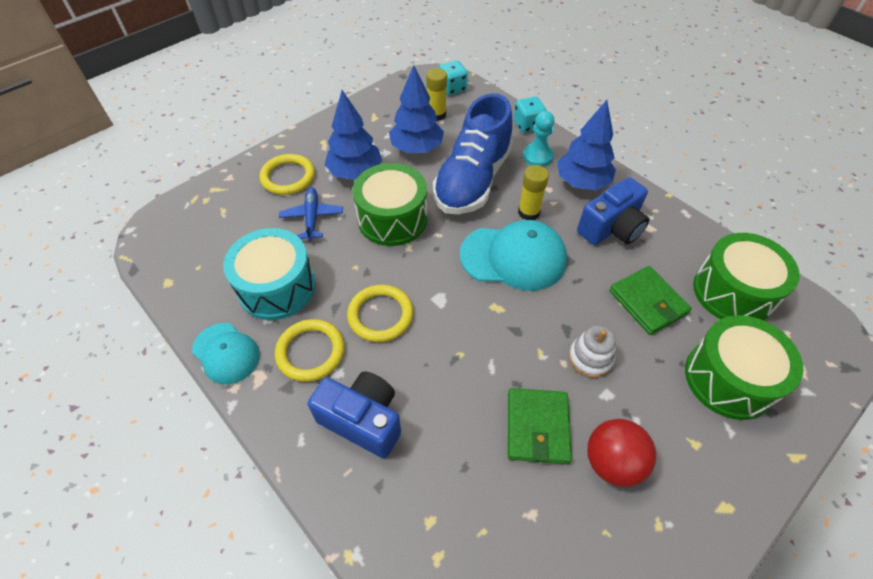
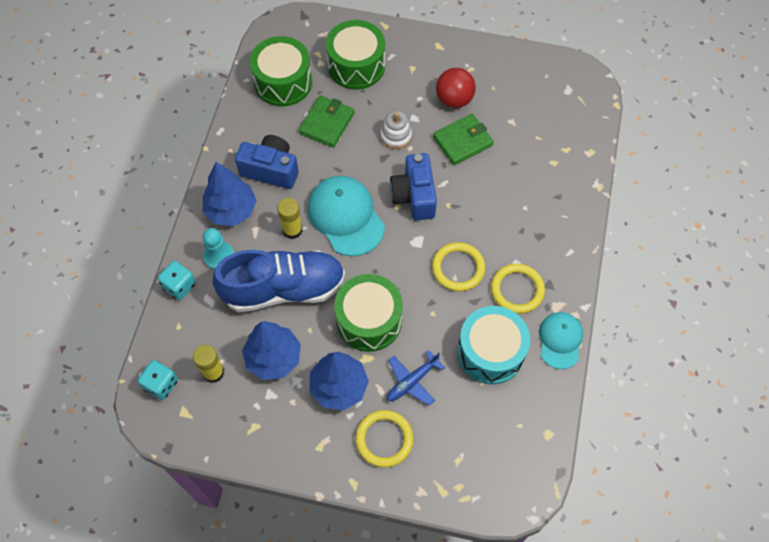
camera: 125 degrees left, 10 degrees up
(362, 420) = (532, 228): blue camera -> blue camera (414, 196)

